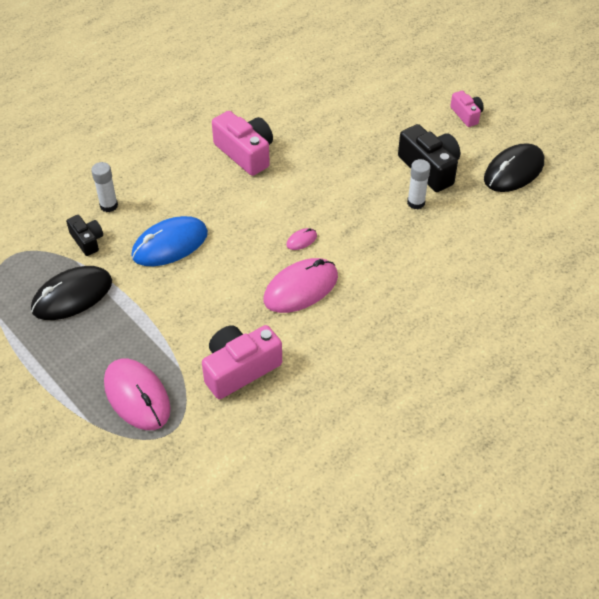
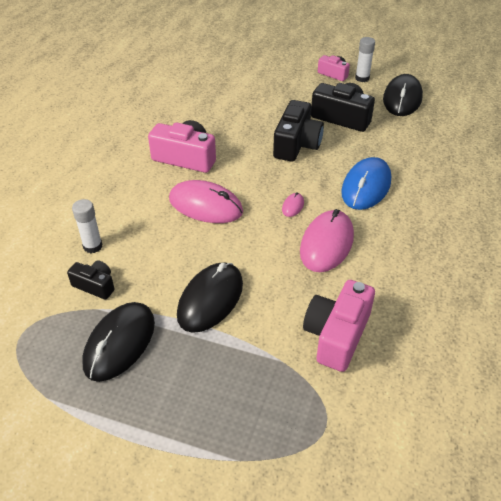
camera: 30 degrees left, 5 degrees down
(137, 396) = (264, 408): pink mouse -> pink mouse (205, 205)
(165, 292) = (210, 299): none -> black mouse
(170, 244) = (180, 256): blue mouse -> blue mouse (366, 186)
(358, 179) = (296, 144): none -> black camera
(416, 203) = (355, 144): white glue stick -> white glue stick (362, 78)

